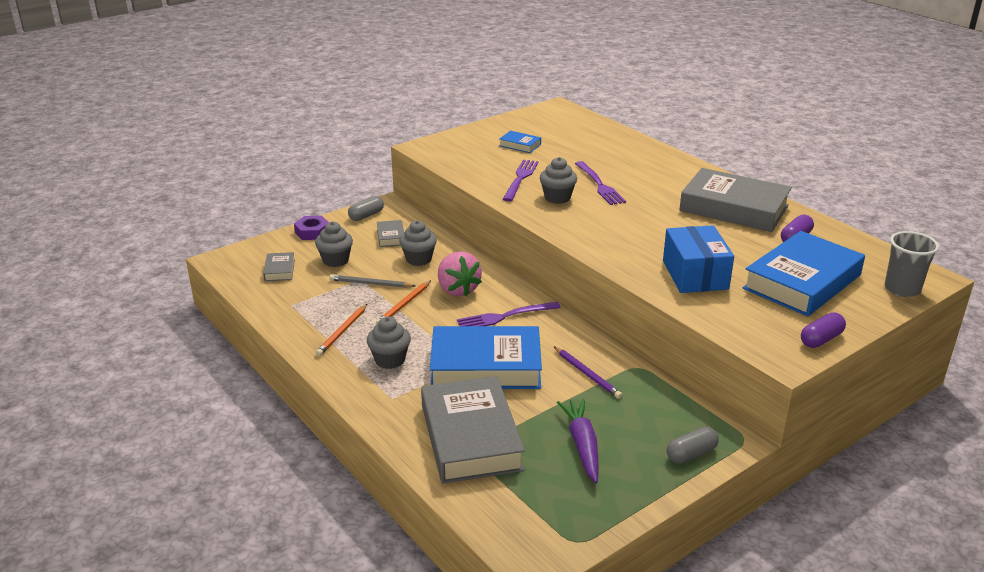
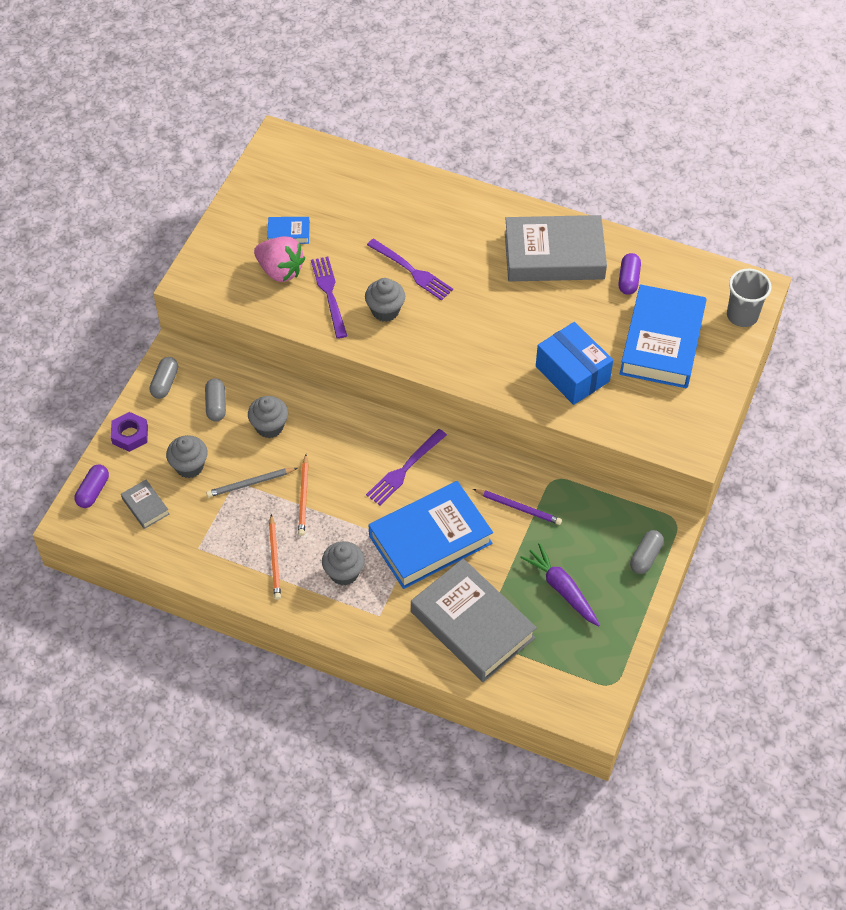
camera: 30 degrees left, 25 degrees up
(391, 237) = (216, 405): grey book -> grey capsule
(457, 289) = (337, 453): pink strawberry -> pink strawberry (280, 270)
(821, 339) = (709, 413): purple capsule -> purple capsule (93, 491)

